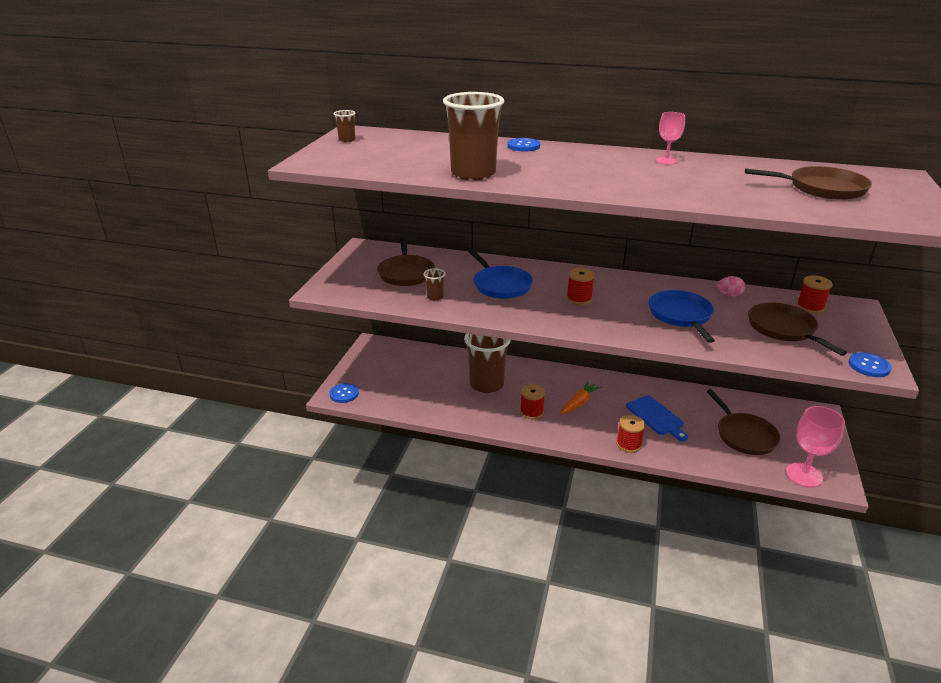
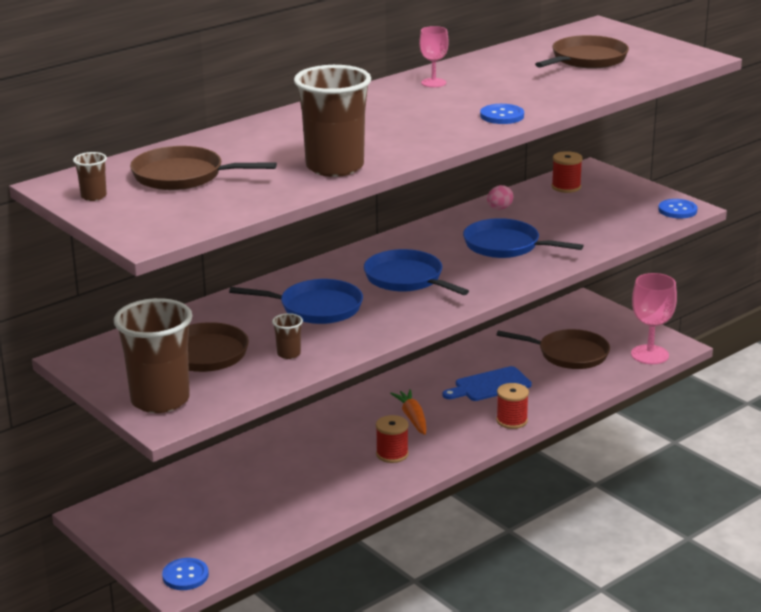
camera: 55 degrees left, 5 degrees down
(486, 384) = (303, 462): brown cup -> brown cup (160, 400)
(523, 146) = (284, 121): blue button -> blue button (502, 116)
(579, 299) = (406, 279): red spool -> blue pan
(656, 417) = (489, 385): blue cutting board -> blue cutting board turned 150 degrees clockwise
(783, 329) = (585, 214): brown pan -> brown pan (183, 176)

